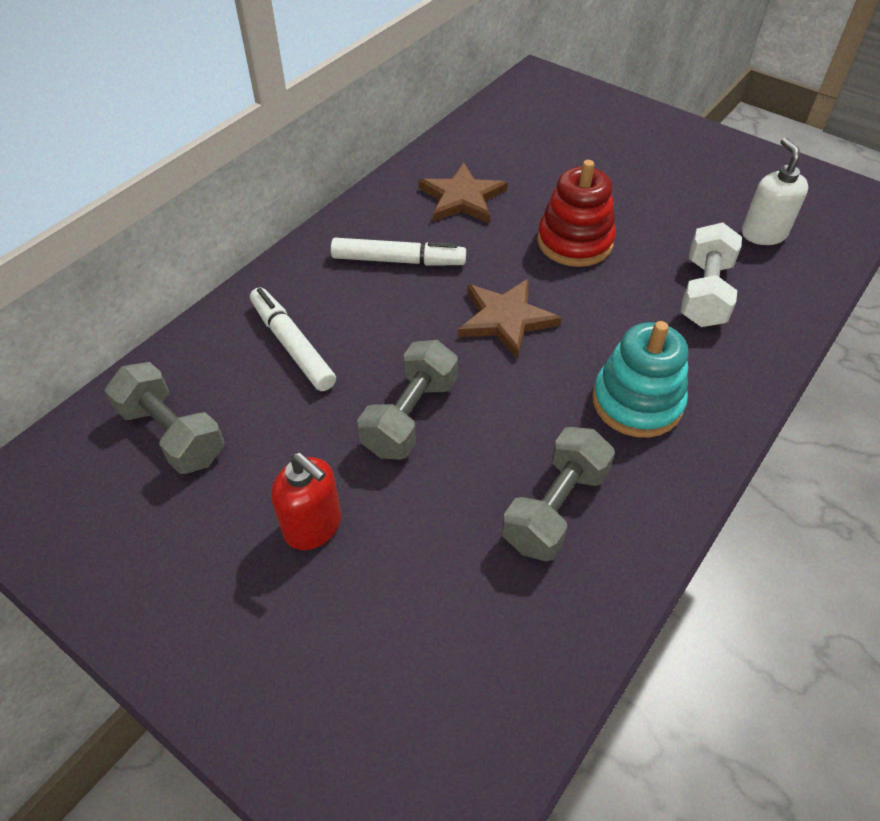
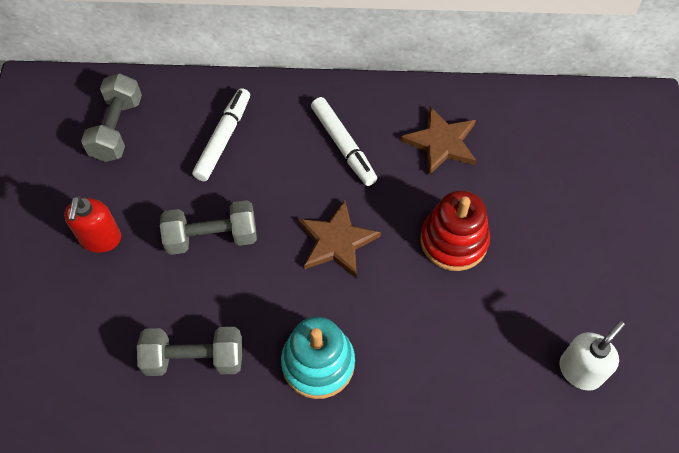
camera: 55 degrees right, 10 degrees up
(704, 293) = (468, 357): white dumbbell -> none

